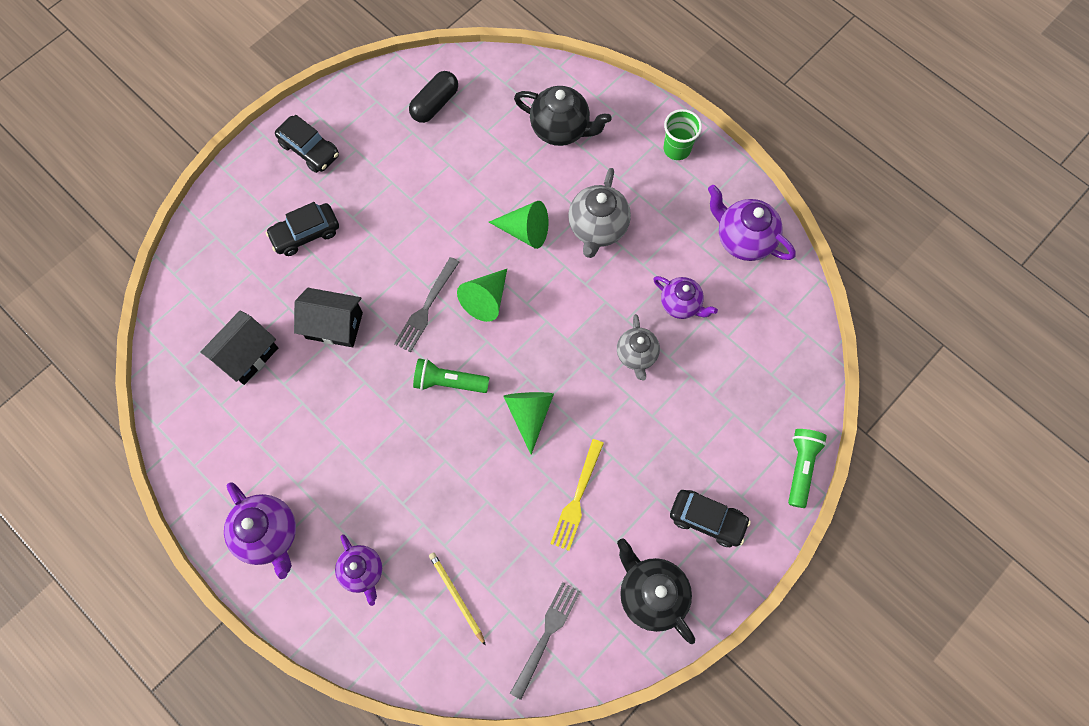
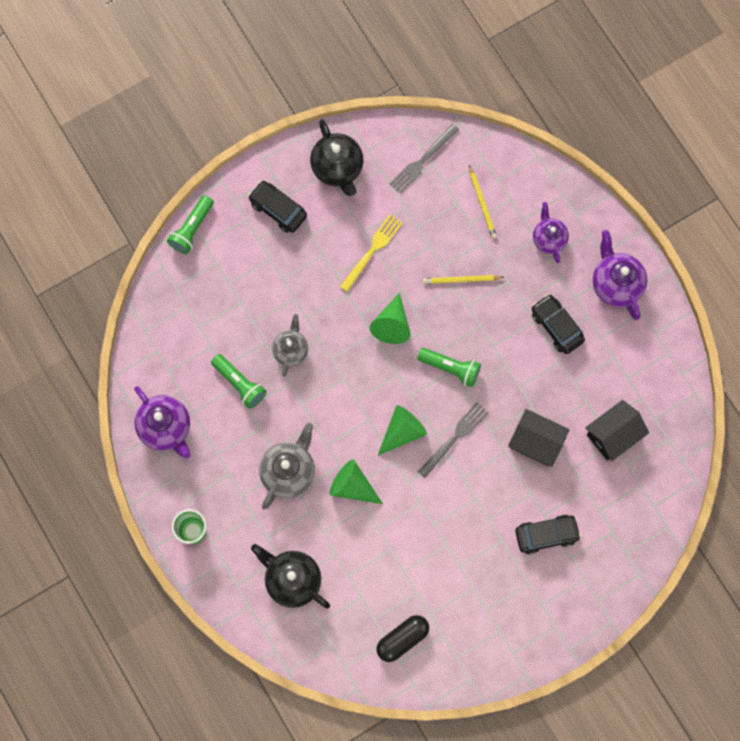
camera: 165 degrees left, 5 degrees up
(309, 149) = (529, 621): black car -> black car (556, 326)
(460, 489) = (461, 280): none -> yellow pencil
(681, 305) = (240, 384): purple teapot -> green flashlight

